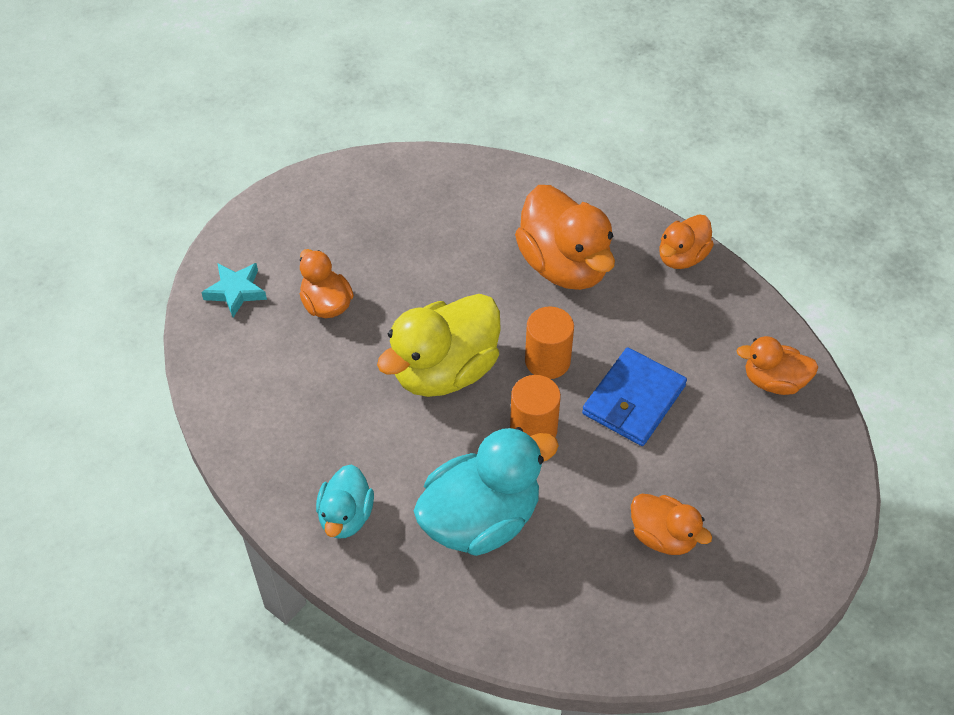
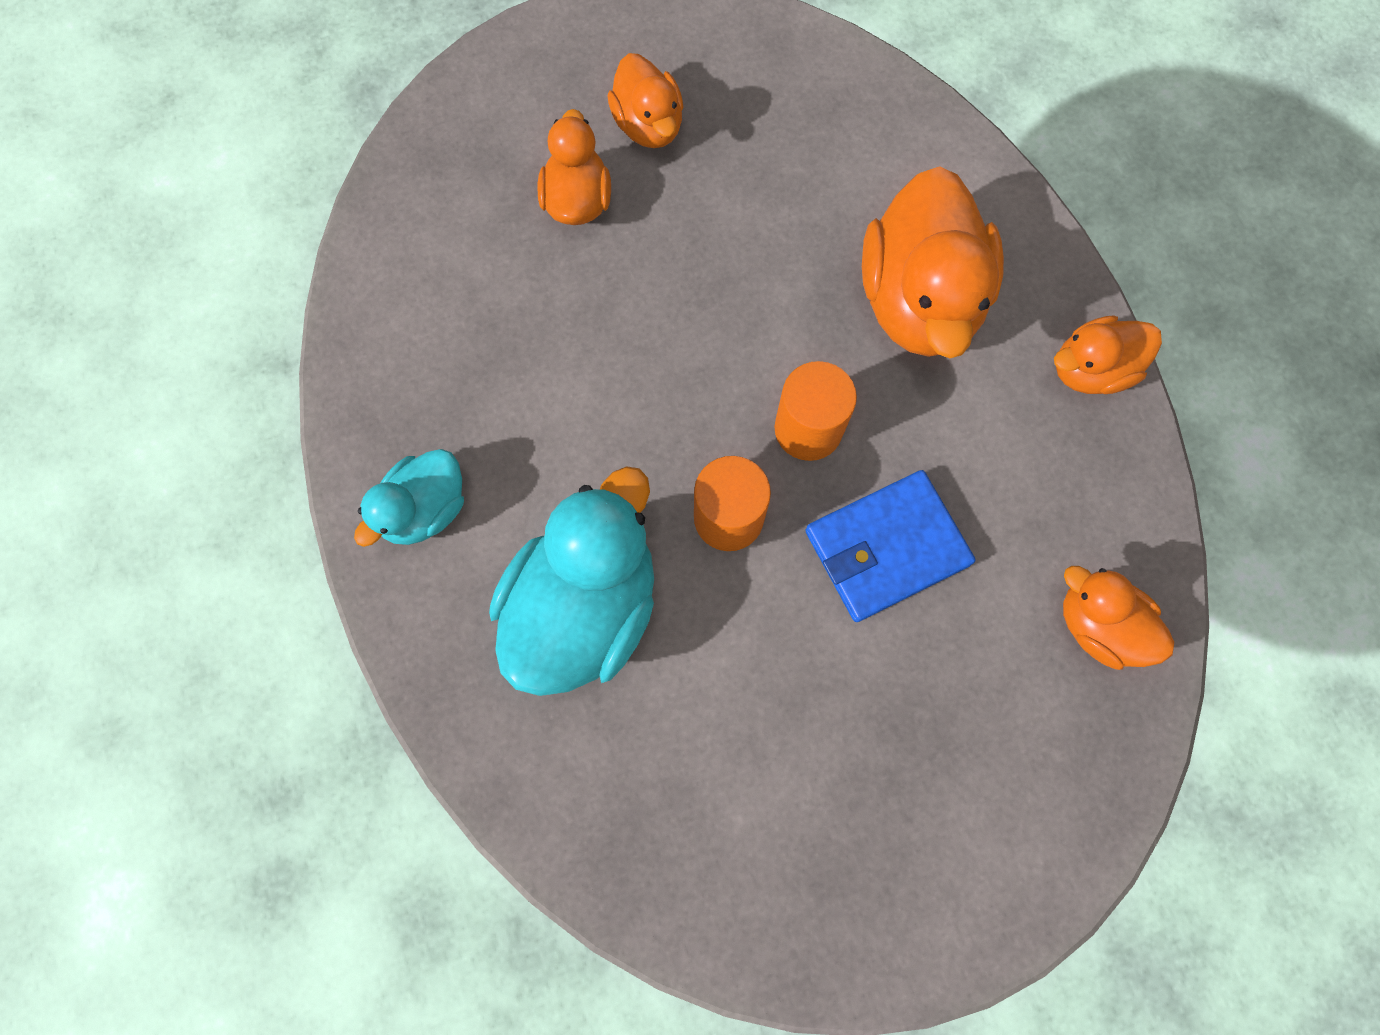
camera: 30 degrees right, 20 degrees up
(236, 291) = (479, 126): turquoise star -> none
(444, 370) = (667, 372): yellow duck -> none
(481, 519) = (584, 607): turquoise duck -> turquoise duck turned 60 degrees counterclockwise
(663, 536) = (800, 766): orange duck -> orange duck (649, 125)

